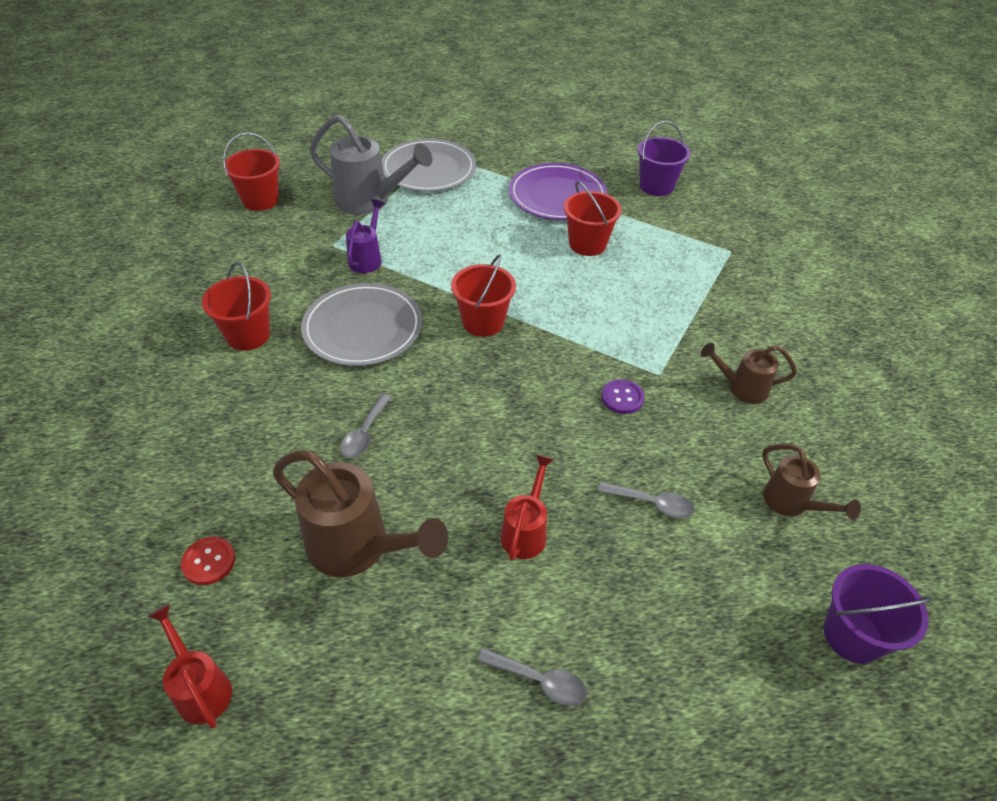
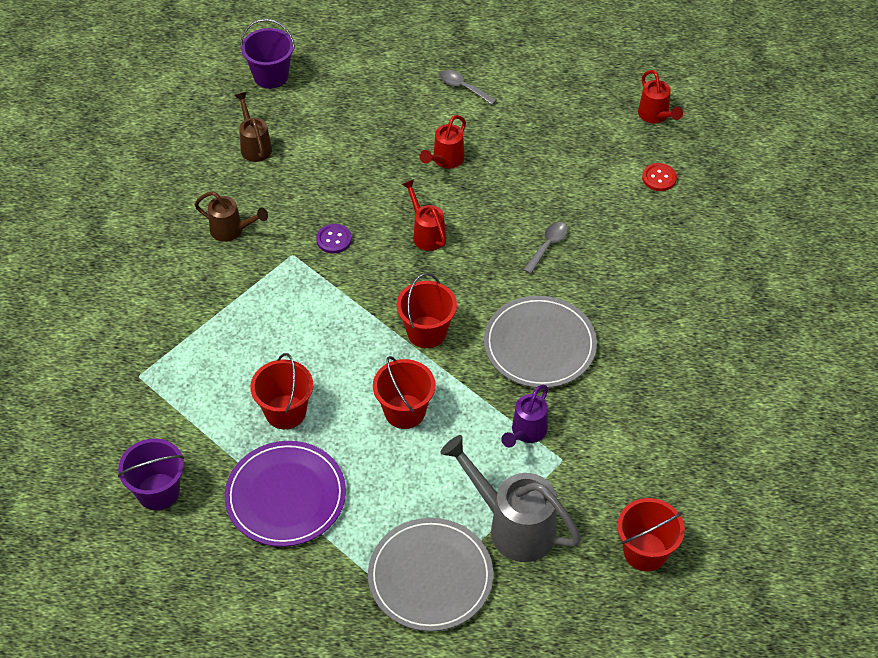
camera: 165 degrees left, 5 degrees up
(248, 335) = (646, 355): red bucket -> red bucket (404, 411)
(358, 548) = (560, 170): brown watering can -> none
(517, 423) = (426, 234): none -> red watering can
(652, 503) = (351, 162): grey spoon -> none

